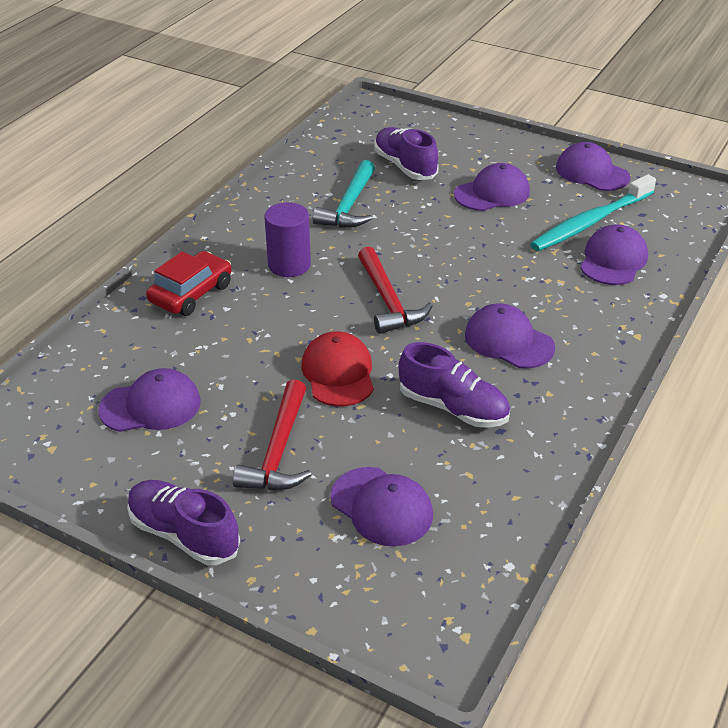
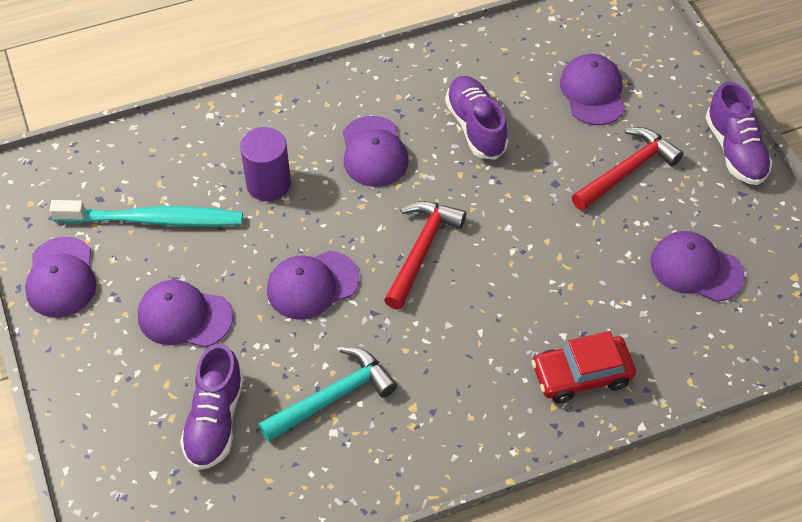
camera: 140 degrees left, 15 degrees up
(289, 265) = (465, 352): purple cylinder -> purple cylinder (268, 184)
(338, 373) = (529, 206): red cap -> none
(613, 260) = (196, 169): purple cap -> purple cap (312, 285)

